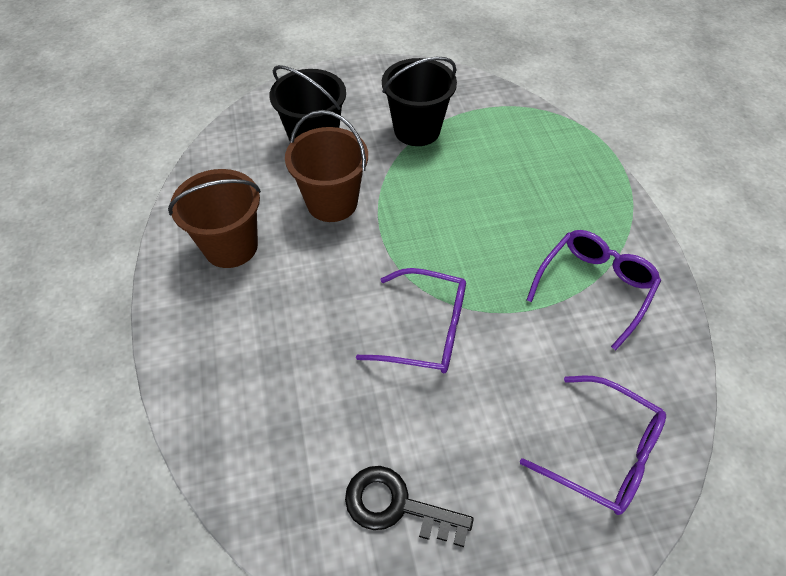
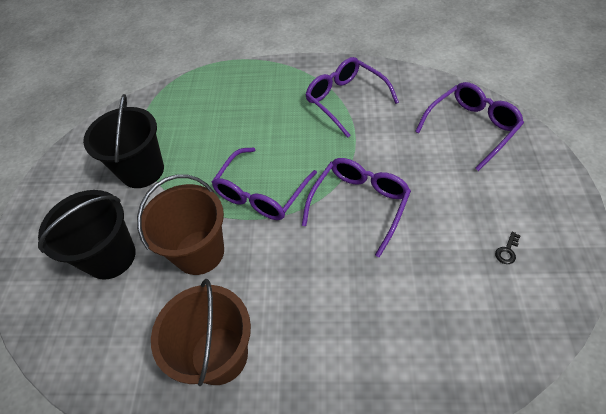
camera: 70 degrees left, 0 degrees up
(396, 506) = (507, 251): black key -> black key, size x0.41
(416, 234) = (261, 193): none -> purple glasses

